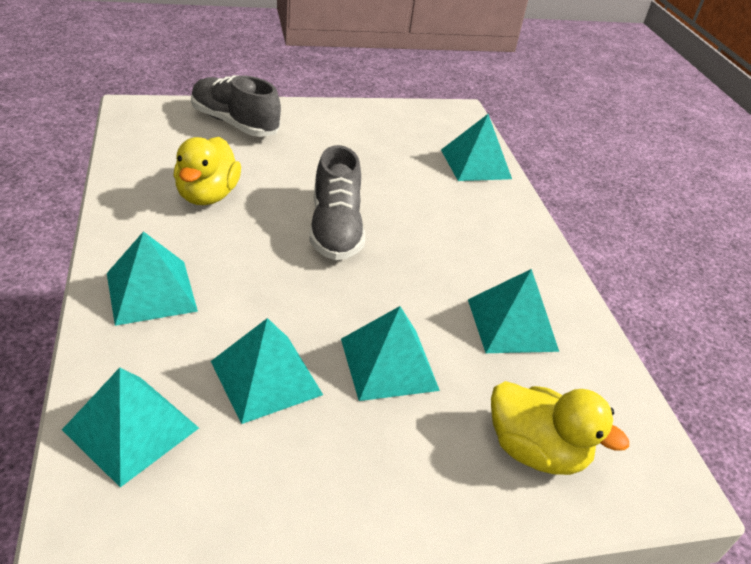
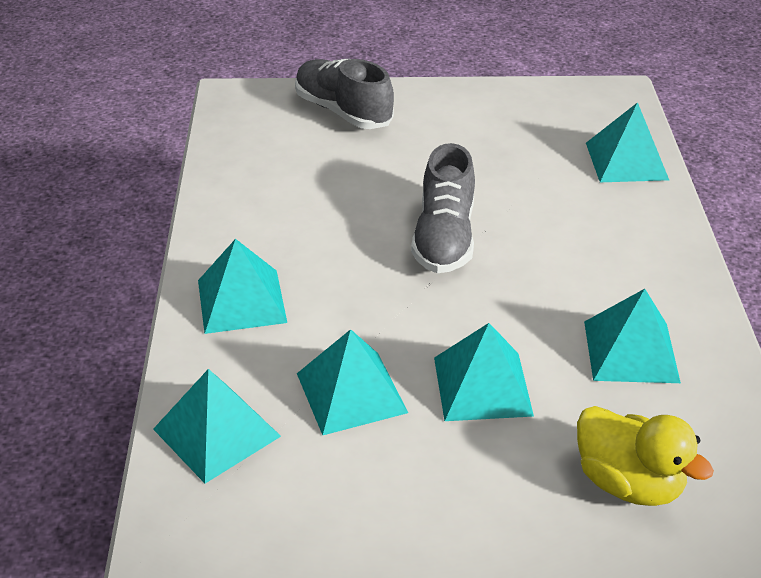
camera: 15 degrees right, 0 degrees up
(207, 195) = (306, 197): yellow duck -> none

